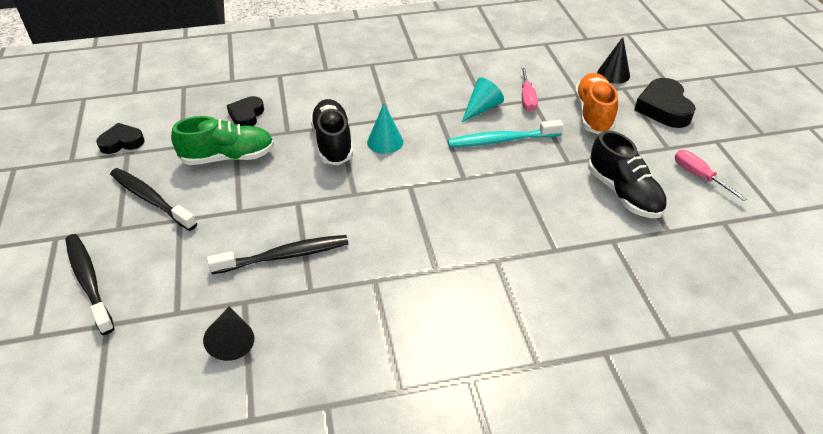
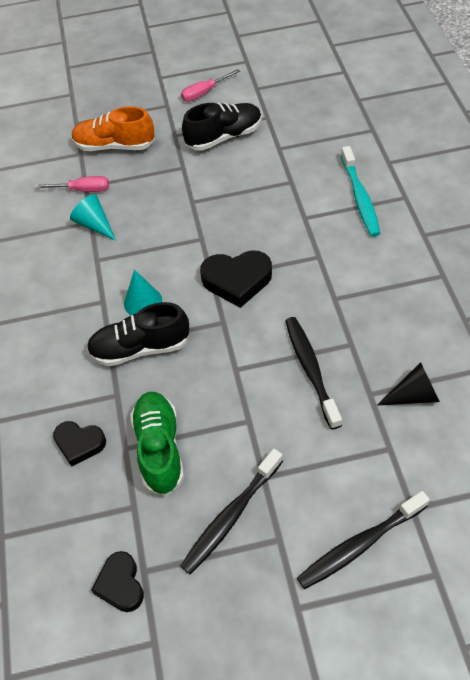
camera: 85 degrees left, 10 degrees up
(501, 140) = (148, 211): turquoise toothbrush -> turquoise toothbrush (360, 197)
(613, 74) = (52, 127): black cone -> none
(663, 108) = (111, 101): black heart -> black heart (237, 280)

